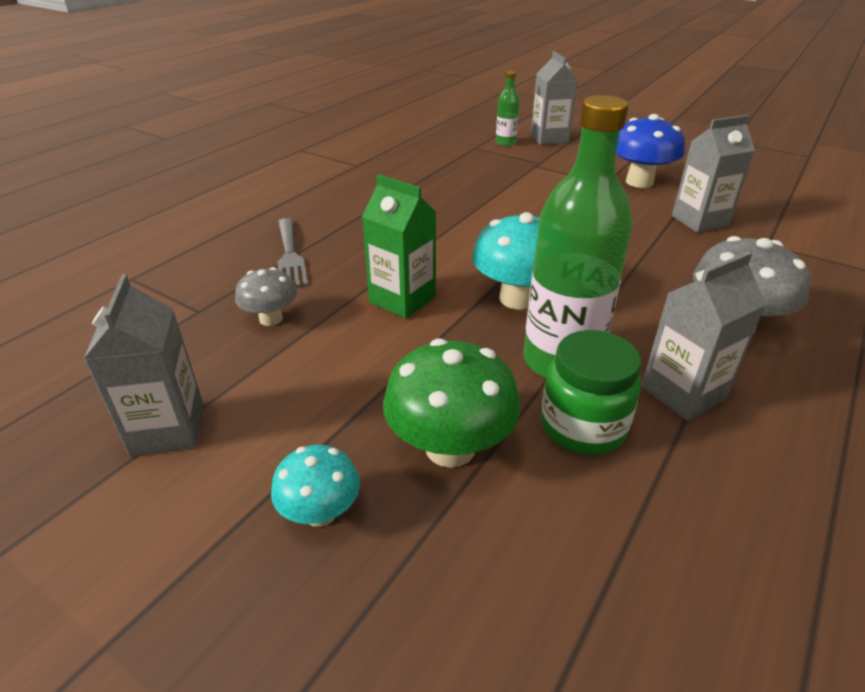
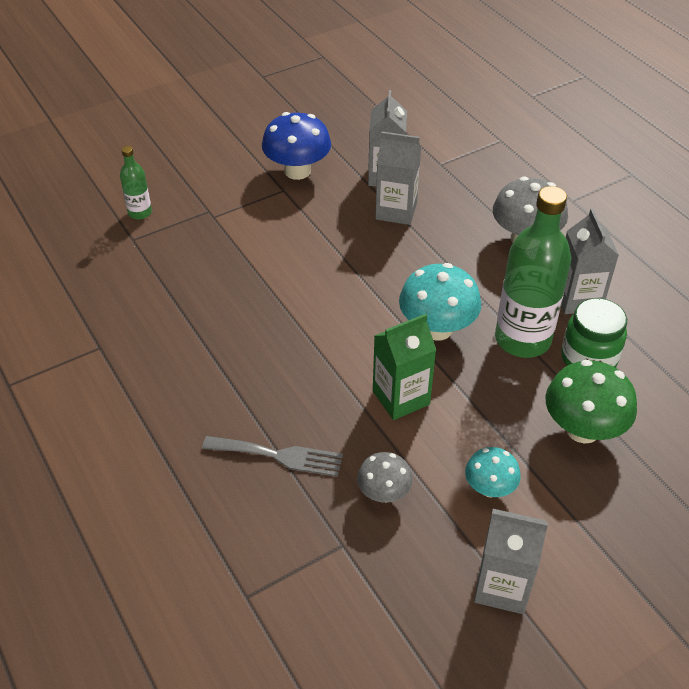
camera: 65 degrees left, 10 degrees up
(320, 512) = (614, 511): turquoise mushroom -> turquoise mushroom (489, 488)
(549, 139) = (157, 179): grey carton -> grey carton (396, 211)

